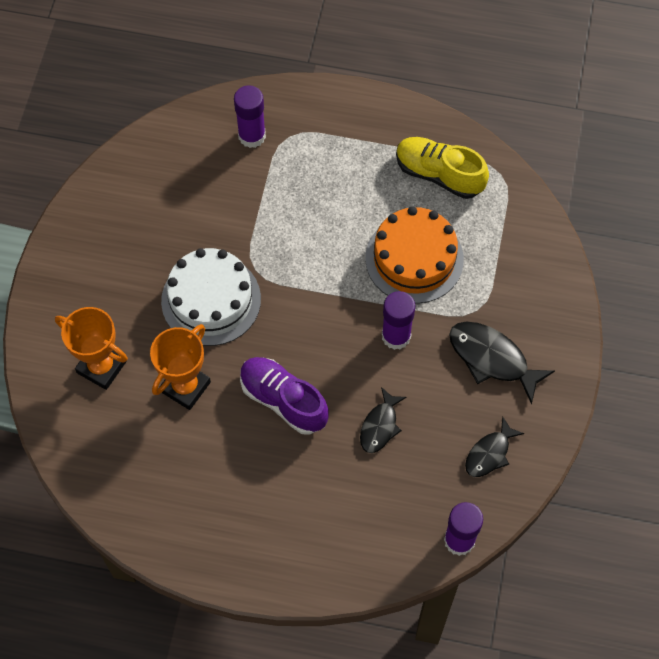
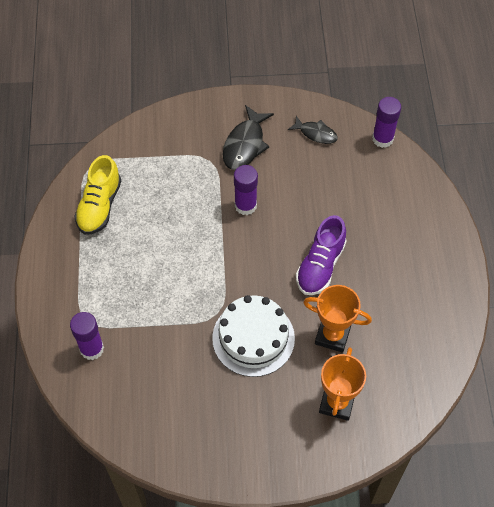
camera: 105 degrees left, 5 degrees down
(380, 426) = (318, 200): black fish -> none
(414, 259) = (178, 207): orange cake -> none

